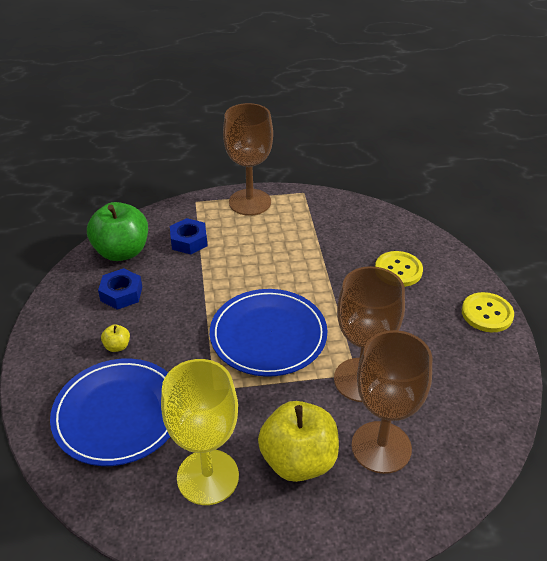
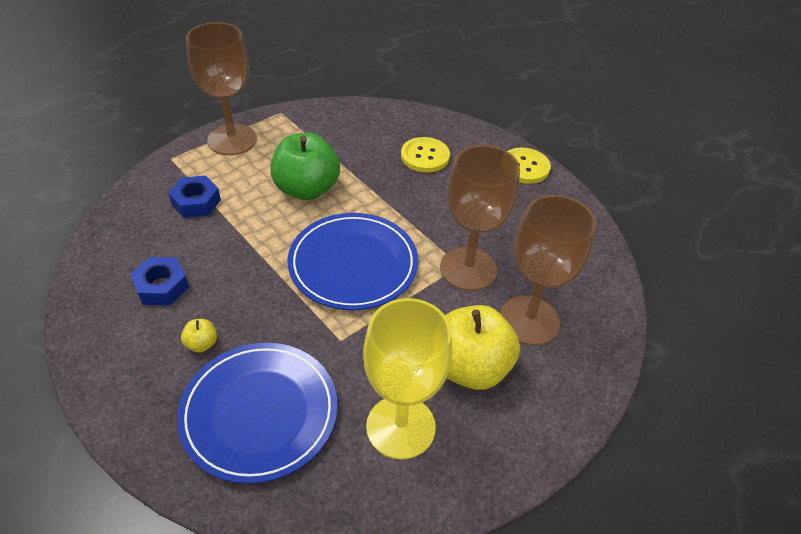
camera: 35 degrees left, 5 degrees up
(122, 251) = (125, 241): green apple -> green apple (306, 189)

